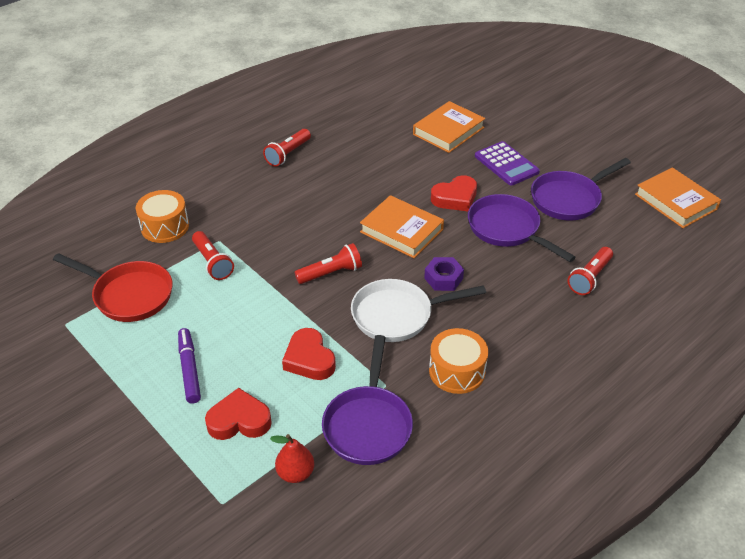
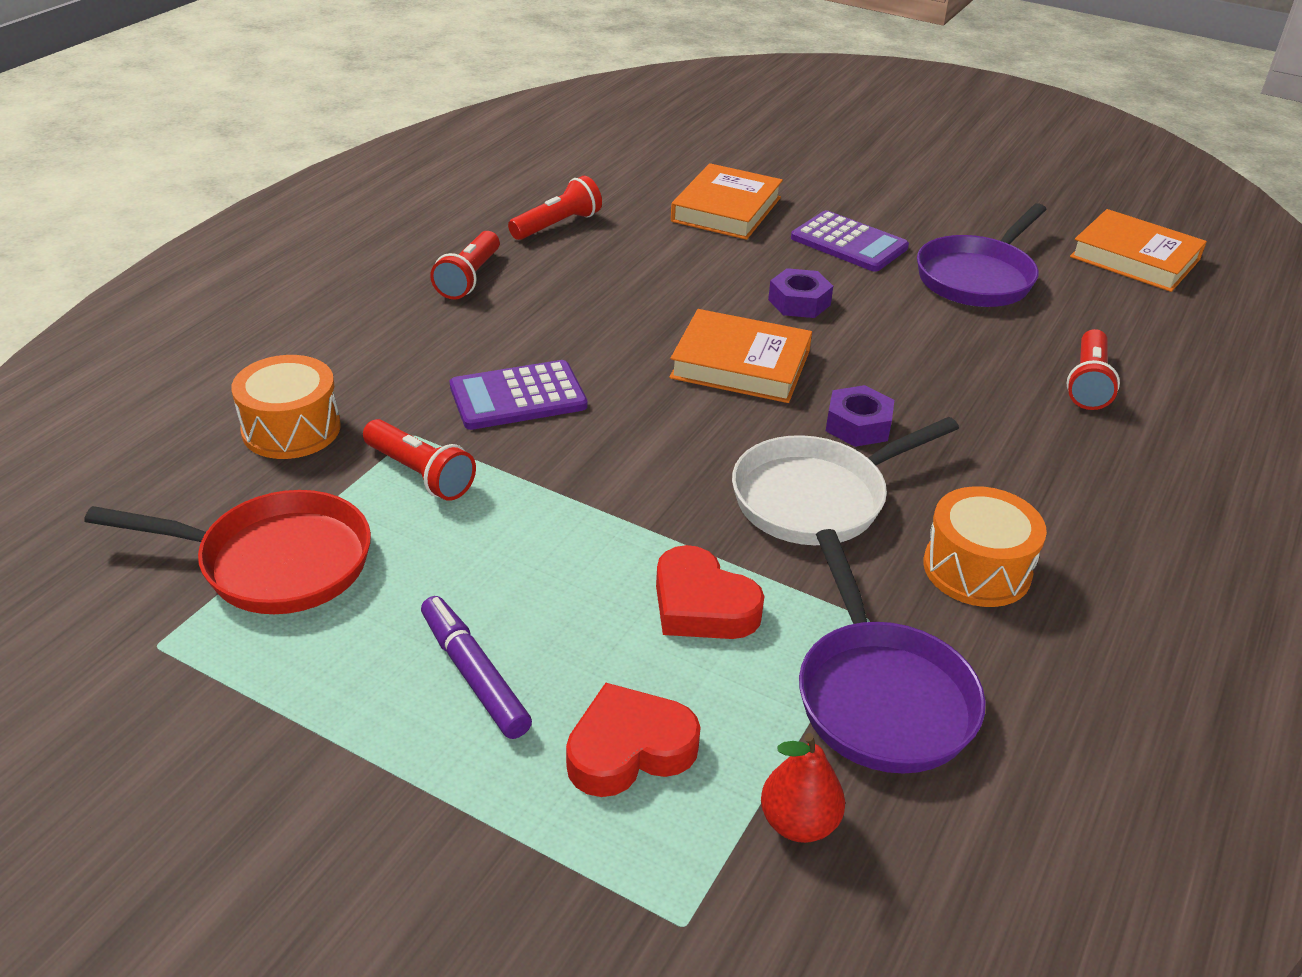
camera: 20 degrees left, 5 degrees down
(278, 229) = (518, 396): none -> purple calculator
(331, 273) = (656, 452): red flashlight -> red flashlight (557, 225)
(455, 198) = (799, 302): red heart -> purple nut
(507, 229) = (912, 335): purple pan -> none

